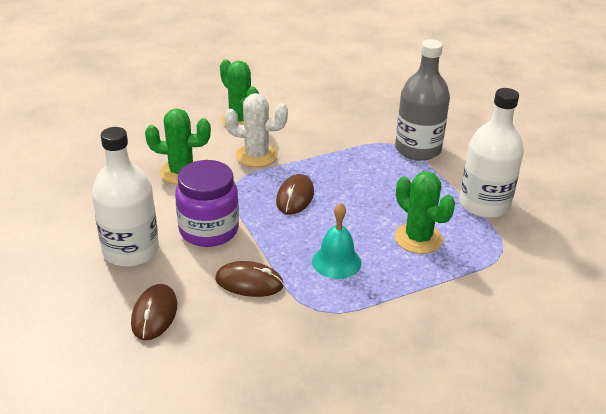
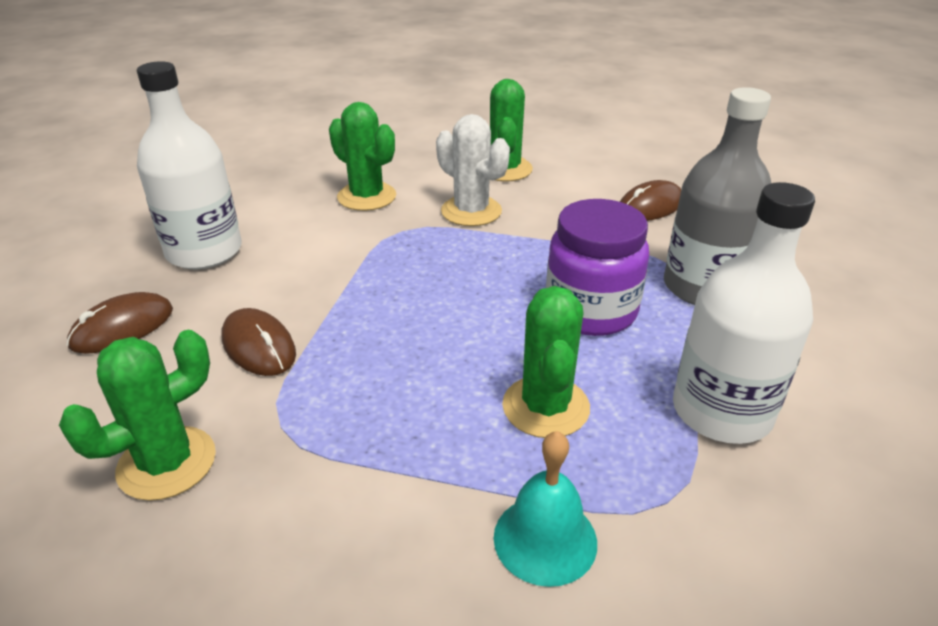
camera: 40 degrees right, 0 degrees up
(209, 230) = (305, 267): purple jar -> purple jar (590, 311)
(289, 354) = (167, 463): none -> green cactus
(295, 197) = (451, 274): brown mouse -> brown mouse (650, 206)
(336, 262) = (391, 377): turquoise bell -> turquoise bell (545, 539)

